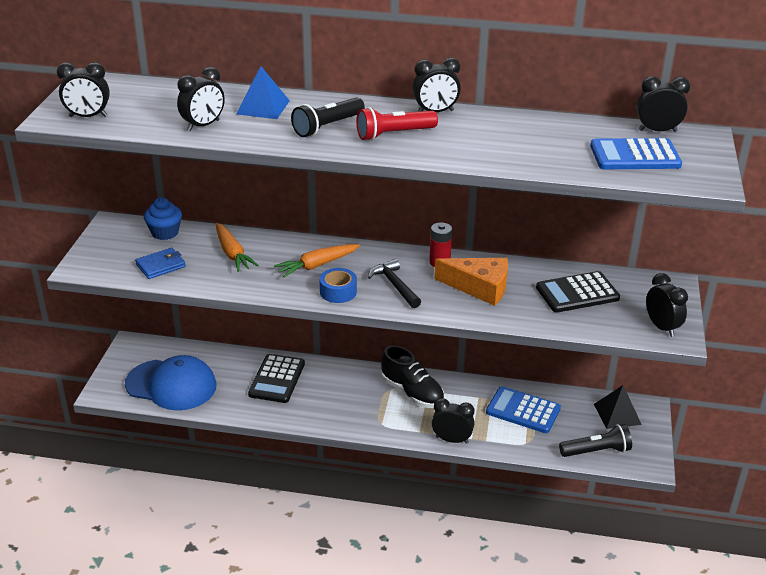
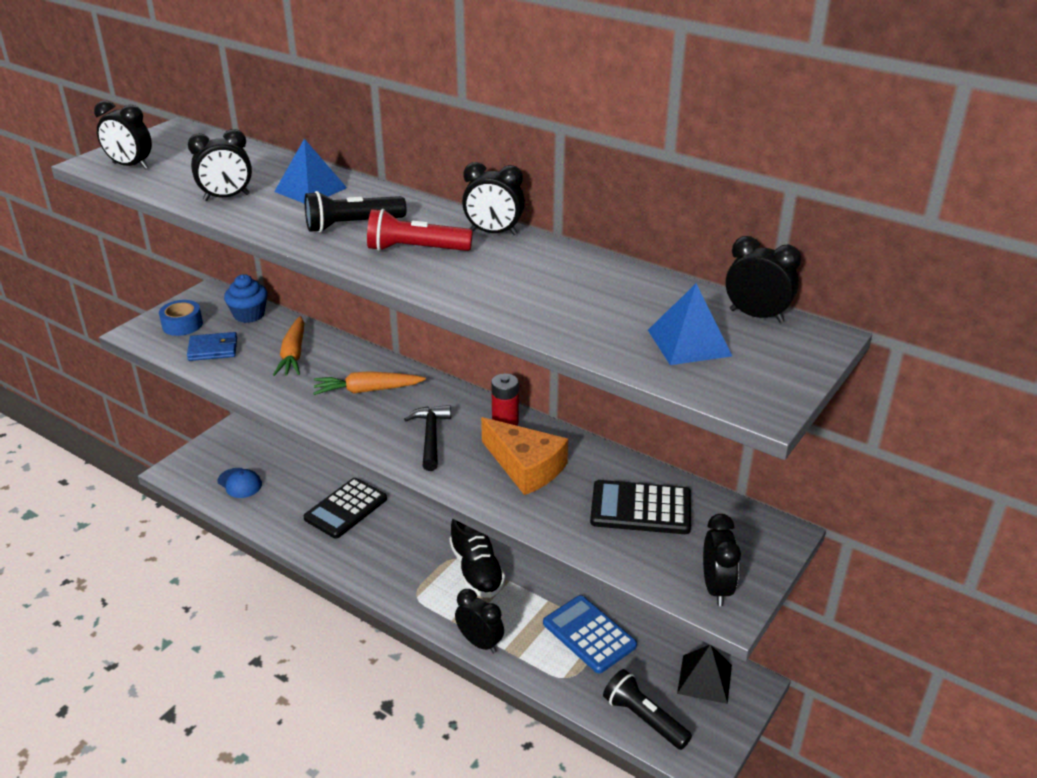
camera: 25 degrees right, 0 degrees up
(171, 385) = (240, 483): blue cap -> blue cap, size x0.47
(338, 292) = (362, 427): blue tape -> blue tape (182, 325)
(596, 451) = (644, 719): black flashlight -> black flashlight turned 150 degrees counterclockwise
(635, 156) = (689, 342): blue calculator -> blue pyramid

